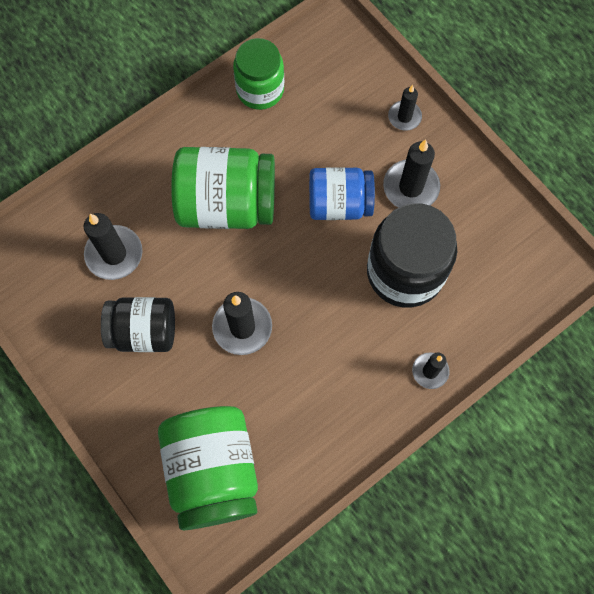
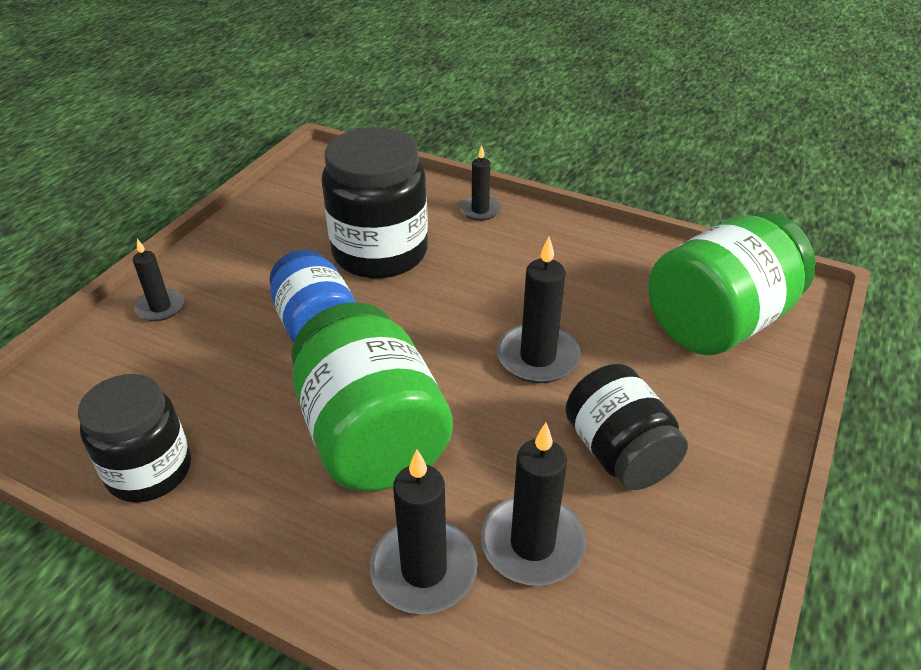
camera: 115 degrees left, 30 degrees down
(260, 90) = (149, 471): green jar -> black jar
(411, 187) = (265, 276): black candle -> black candle (424, 569)

